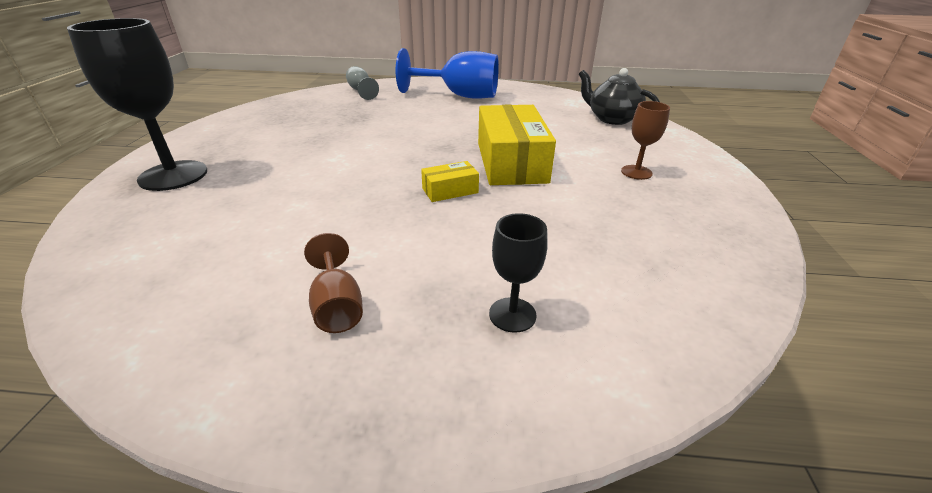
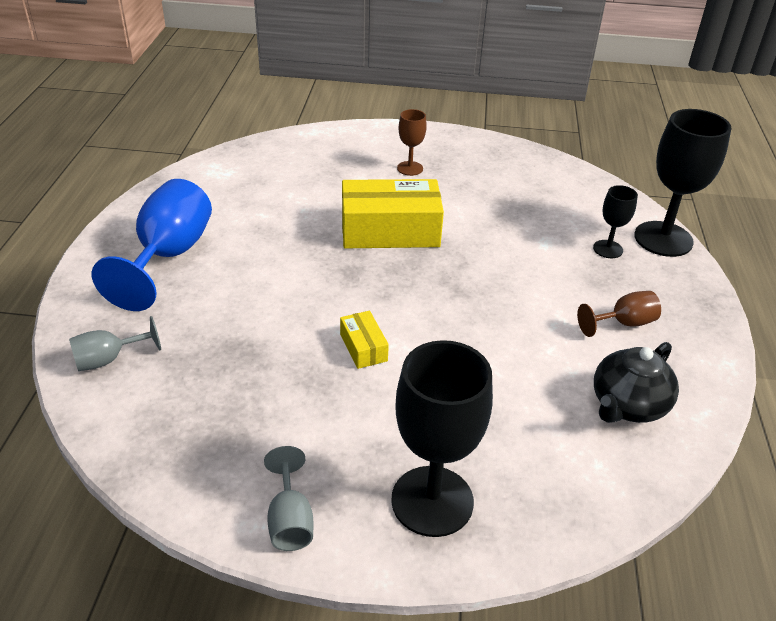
camera: 90 degrees left, 5 degrees up
(202, 135) = (290, 520): none -> grey goblet
(450, 190) = (452, 270): yellow box -> yellow box (363, 347)
(563, 399) = (663, 239): none -> black goblet
(612, 119) = (281, 156): black teapot -> black teapot (627, 405)

